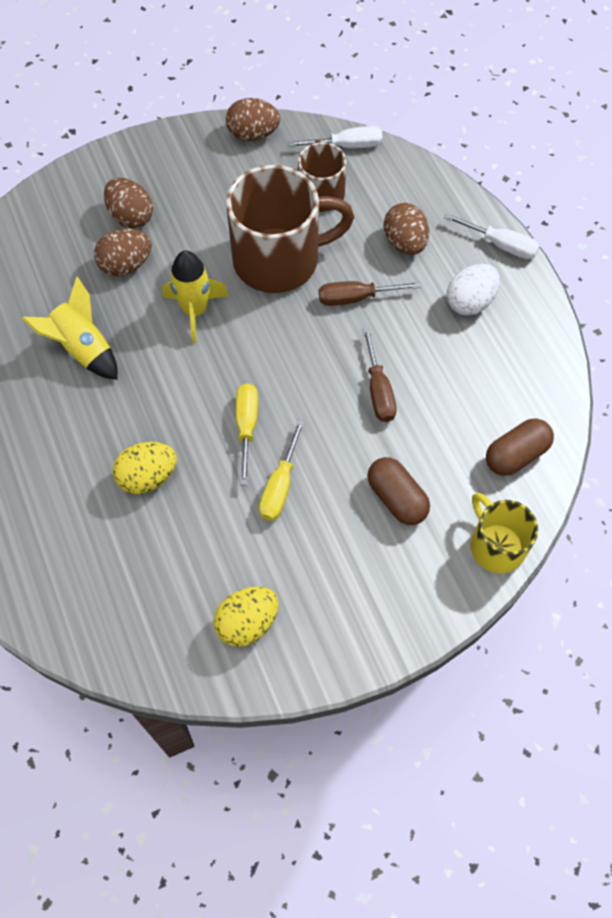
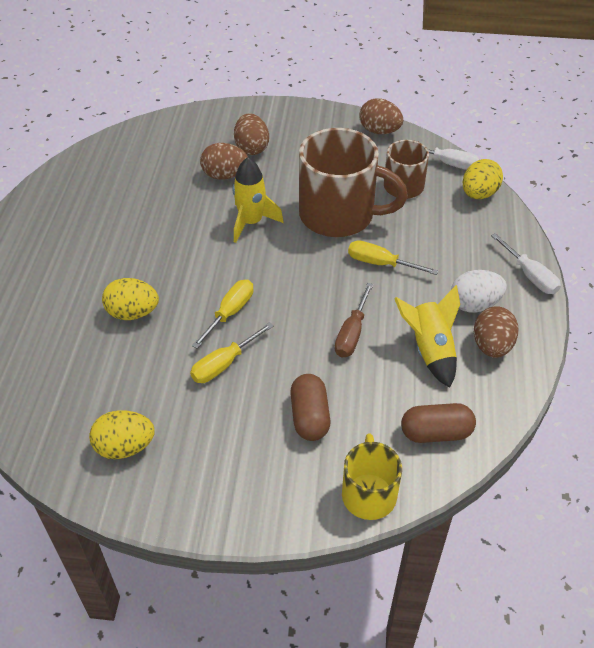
camera: 30 degrees right, 15 degrees down
(83, 349) = (154, 213): yellow rocket -> yellow rocket (430, 350)
(356, 298) = (381, 263): brown screwdriver -> yellow screwdriver
(399, 170) = (478, 194): none -> yellow egg
(405, 243) = (448, 243): brown egg -> brown egg (491, 346)

